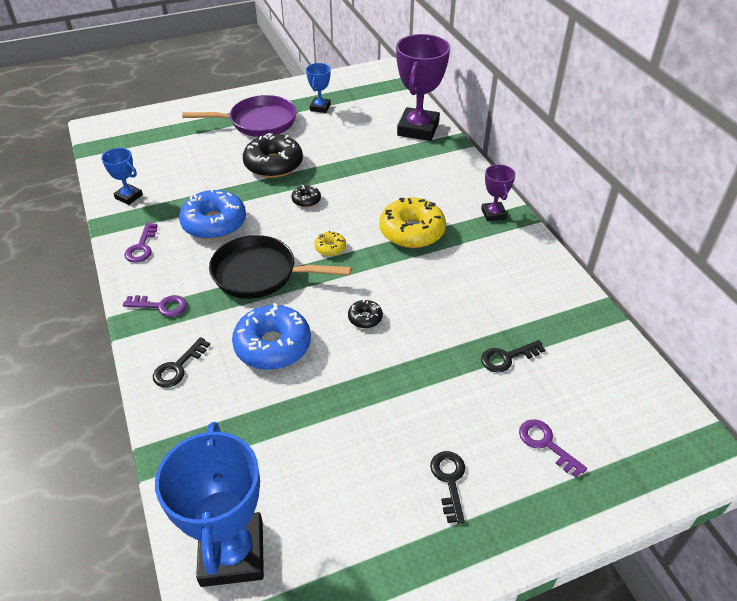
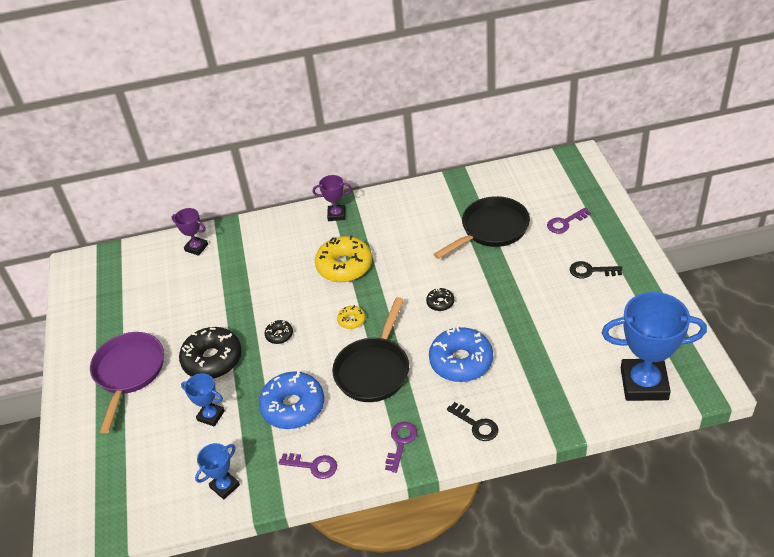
camera: 75 degrees left, 0 degrees up
(320, 107) = (124, 319): blue trophy -> blue trophy (211, 416)
(418, 129) = (196, 248): purple trophy -> purple trophy, size x0.50
(507, 357) = (491, 229): black key -> black pan

